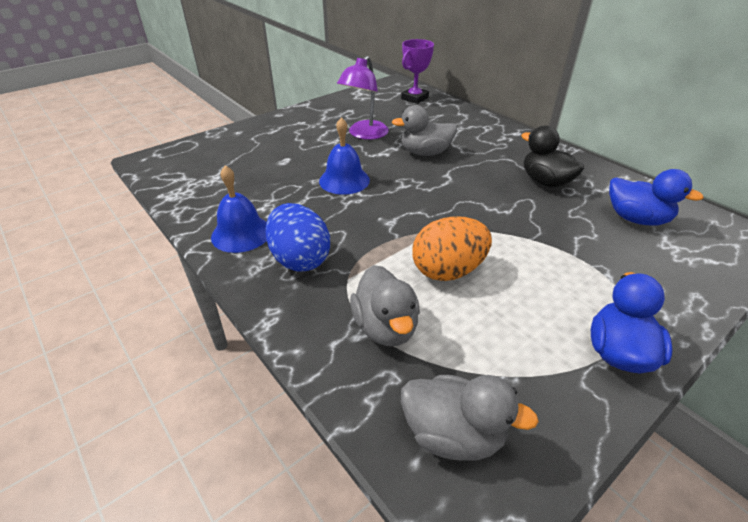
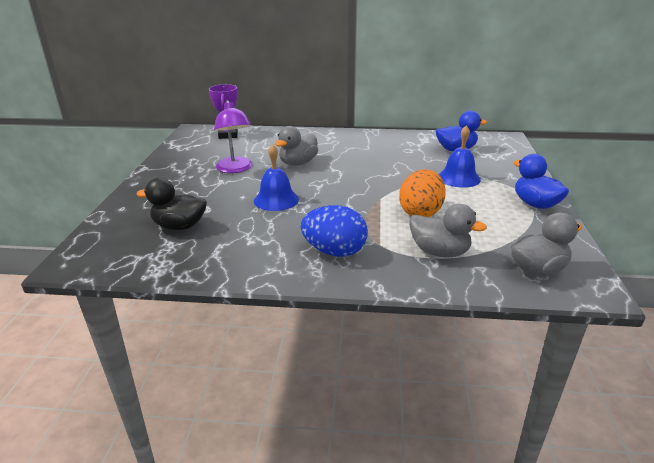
camera: 45 degrees left, 10 degrees down
(241, 233) = (267, 261): blue bell -> blue bell (458, 178)
(545, 182) = (390, 150): black duck -> black duck (179, 226)

